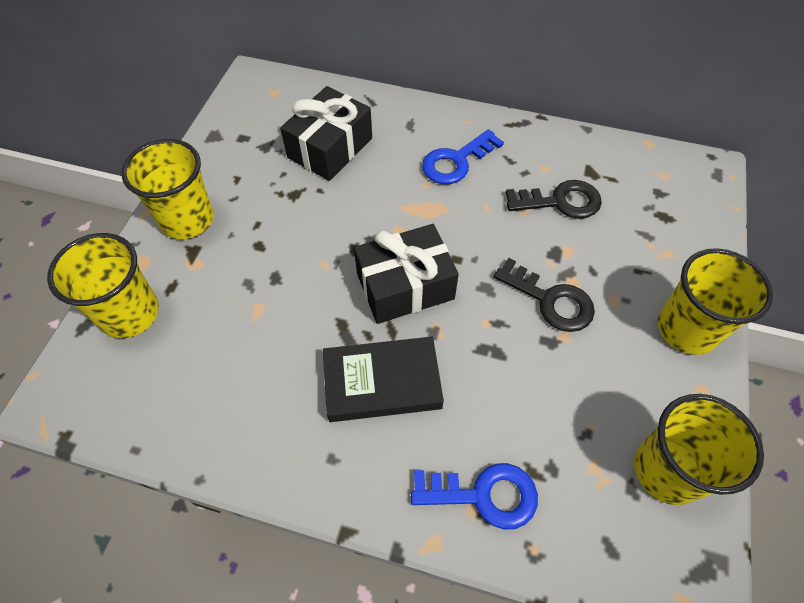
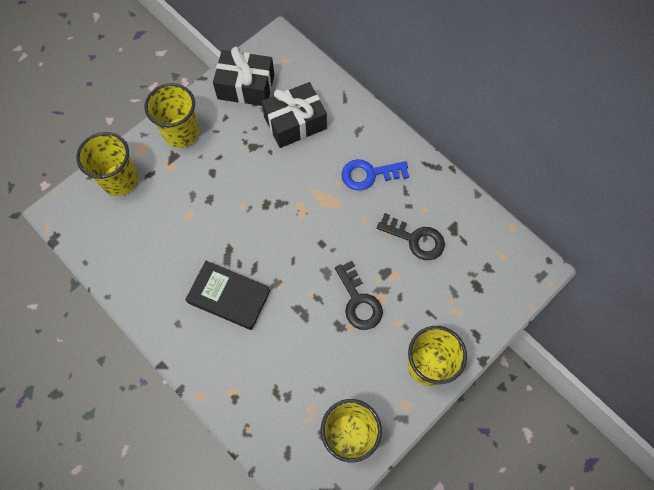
camera: 30 degrees right, 10 degrees up
(405, 286) = (279, 245): black gift -> black gift (246, 86)
(484, 495) = (242, 388): blue key -> none

